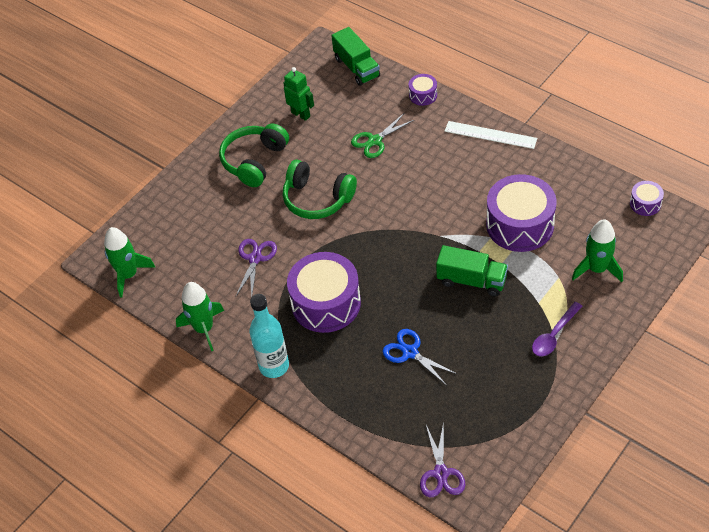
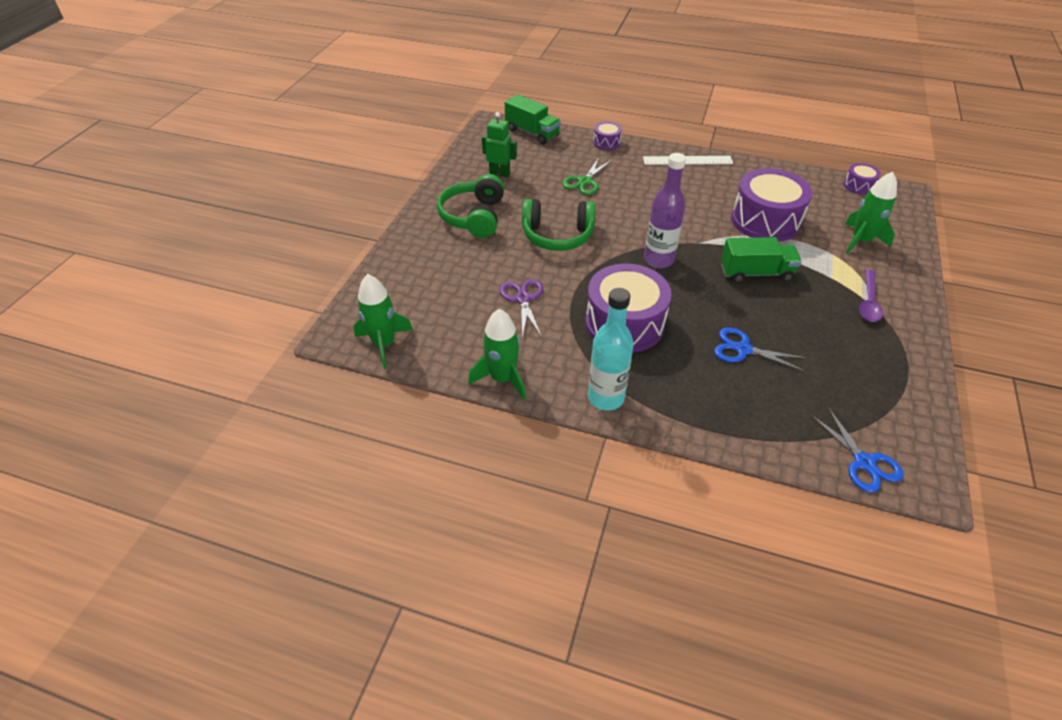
camera: 25 degrees left, 5 degrees down
(392, 246) = (658, 260): none -> purple bottle
(441, 473) = (864, 462): purple scissors -> blue scissors

